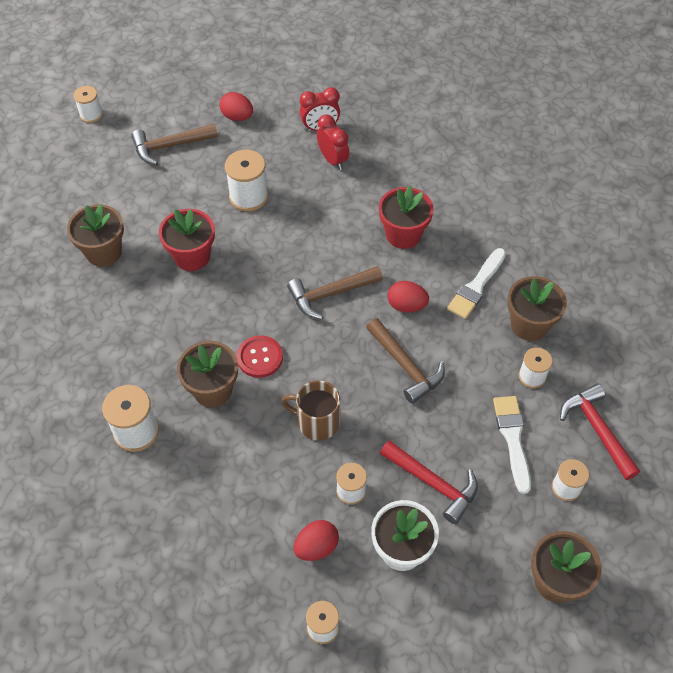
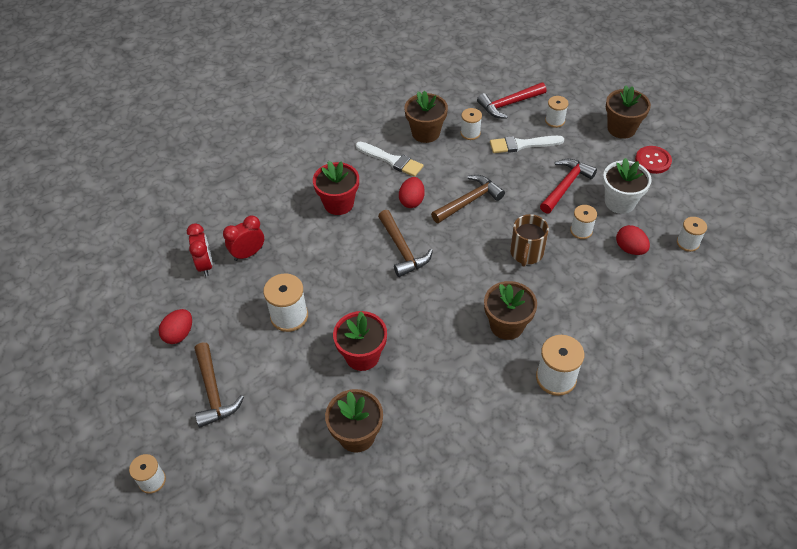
camera: 90 degrees left, 5 degrees down
(260, 357) = (470, 294): red button -> red button (653, 161)

